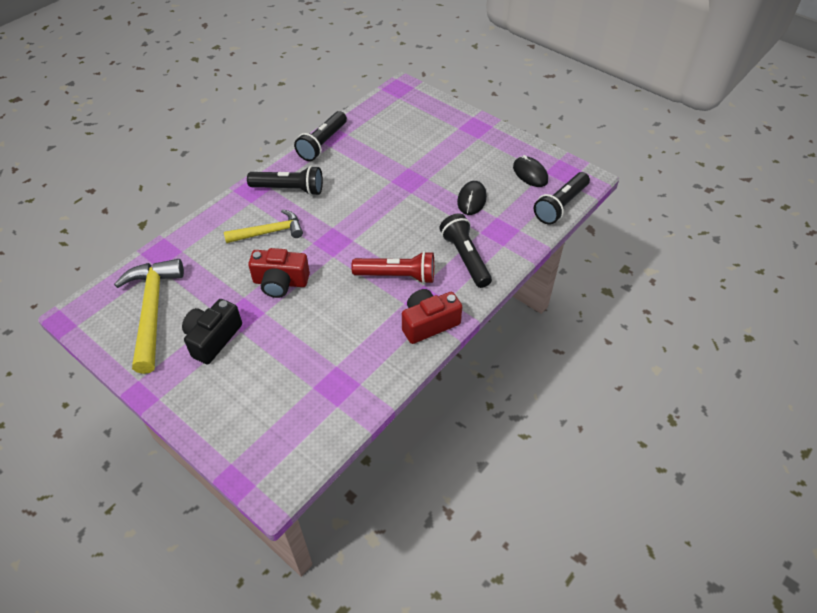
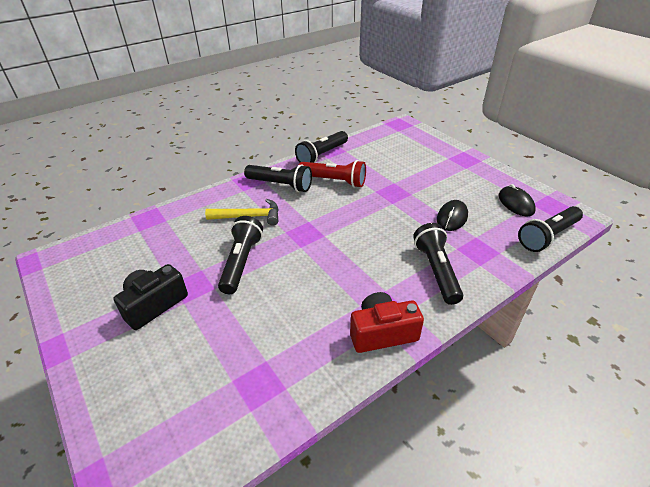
camera: 15 degrees right, 10 degrees down
(152, 311) = (113, 267): yellow hammer -> none
(280, 282) = (241, 262): red camera -> black flashlight
(397, 276) = (359, 276): red flashlight -> red flashlight (334, 181)

